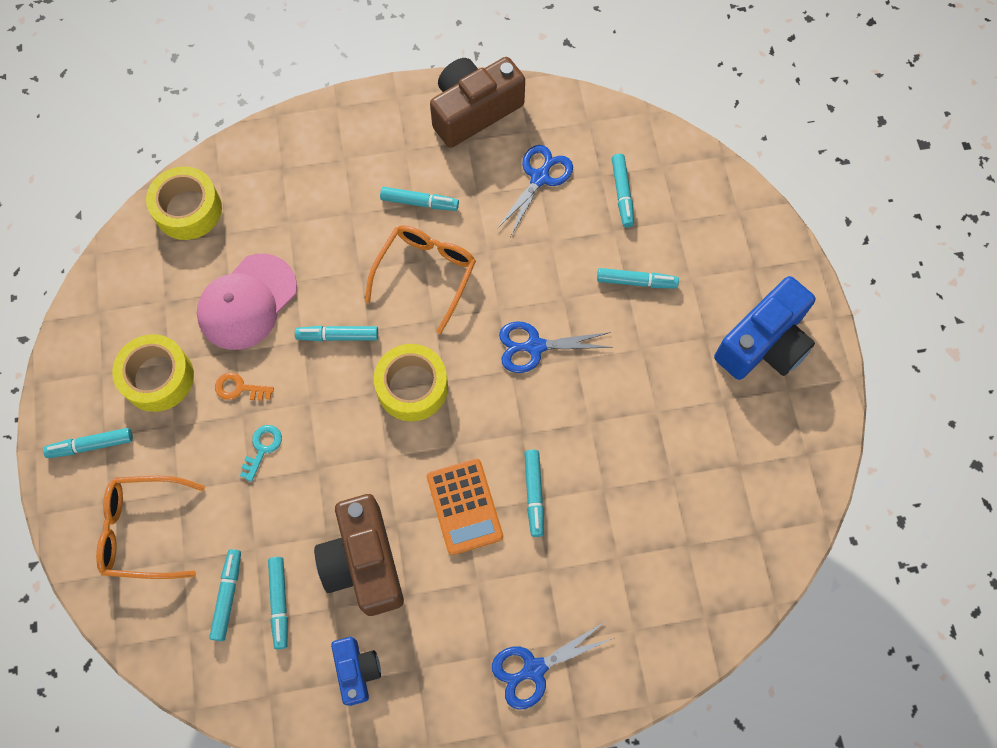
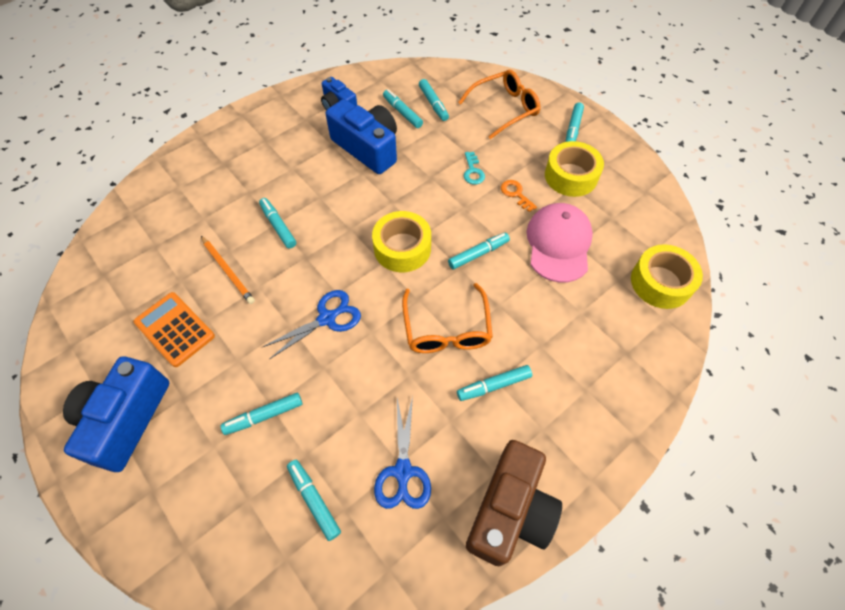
camera: 150 degrees right, 10 degrees down
(91, 445) = (573, 129): turquoise marker -> turquoise marker turned 150 degrees clockwise
(239, 388) = (516, 194): orange key -> orange key turned 105 degrees counterclockwise
(364, 562) = (367, 148): brown camera -> blue camera
(464, 506) = (322, 199): orange calculator -> orange calculator (175, 329)
(534, 669) = (235, 146): blue scissors -> none
(614, 461) = (228, 271): none -> orange pencil

